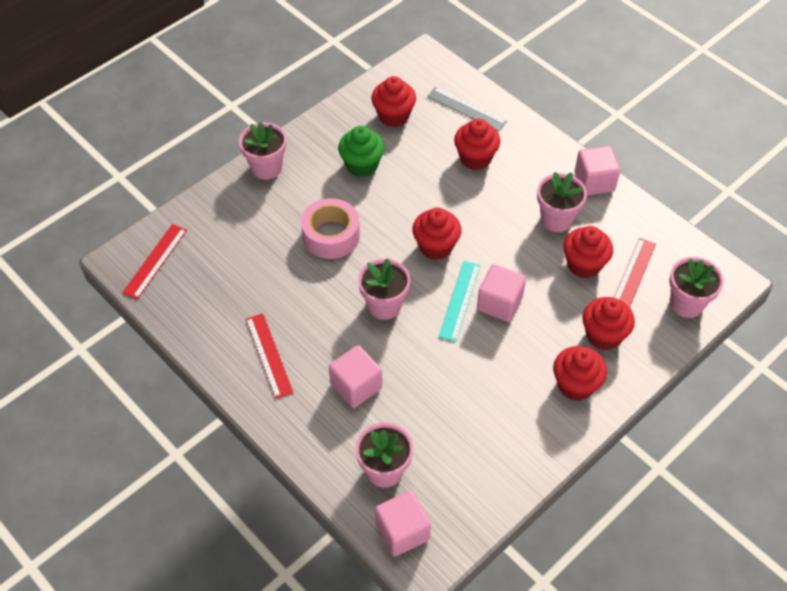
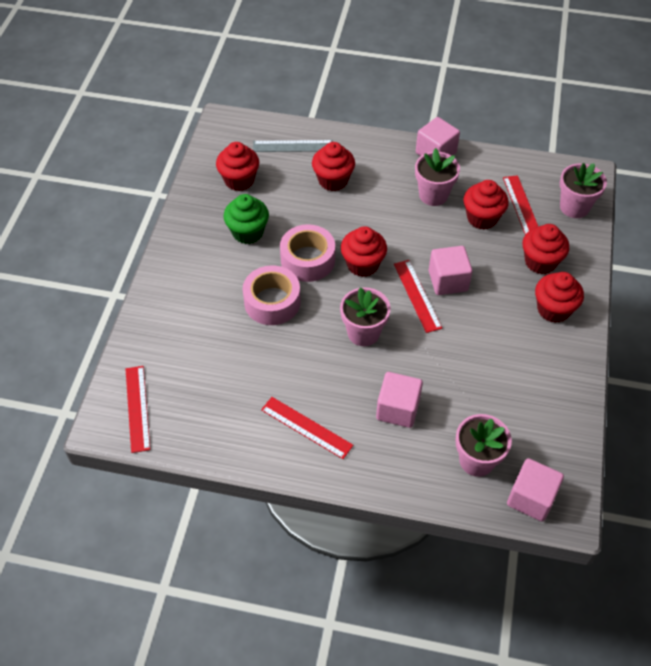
camera: 35 degrees left, 0 degrees up
(266, 168) = (168, 276): pink flower pot -> none
(391, 216) = (307, 260): none -> pink tape
(460, 300) = (417, 295): turquoise ruler -> red ruler

